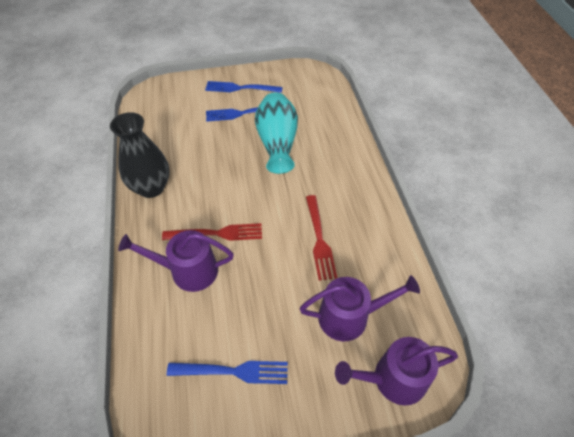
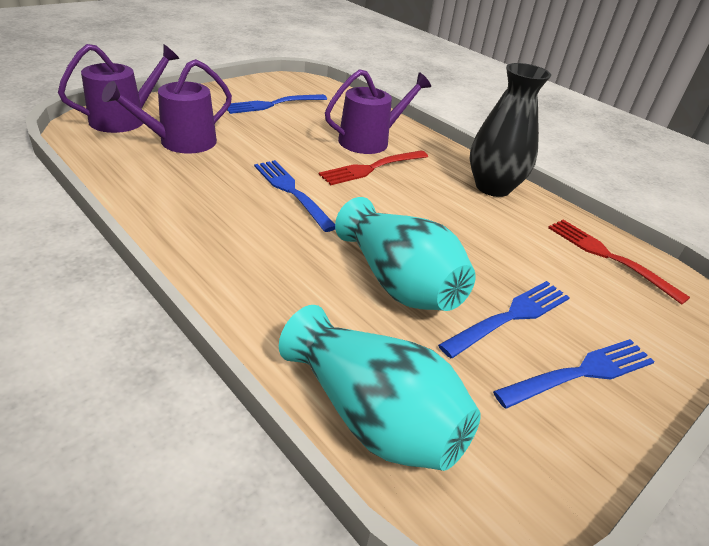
camera: 145 degrees right, 15 degrees down
(292, 225) = (292, 192): none -> blue fork
(319, 239) = (247, 187): red fork -> red fork (608, 257)
(329, 101) = (373, 416): none -> turquoise vase

